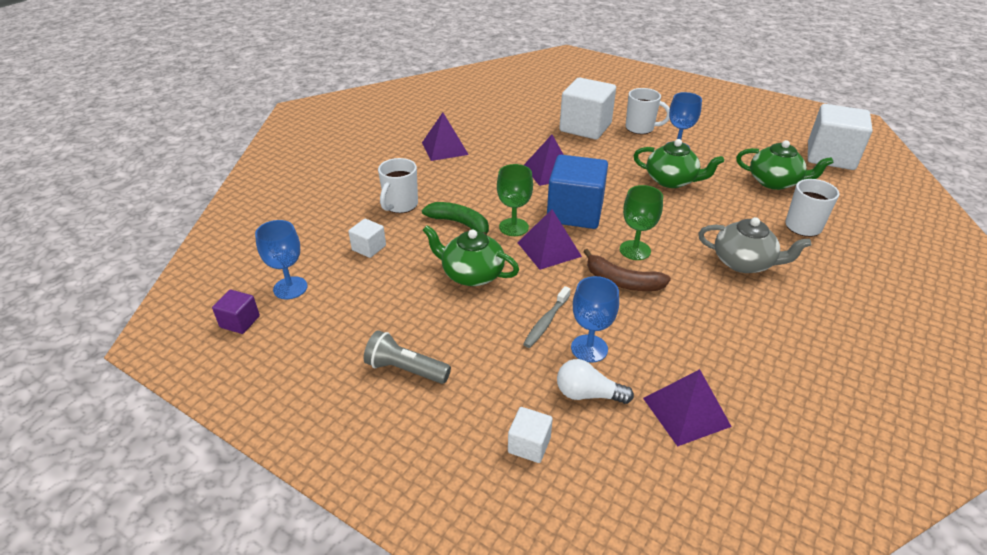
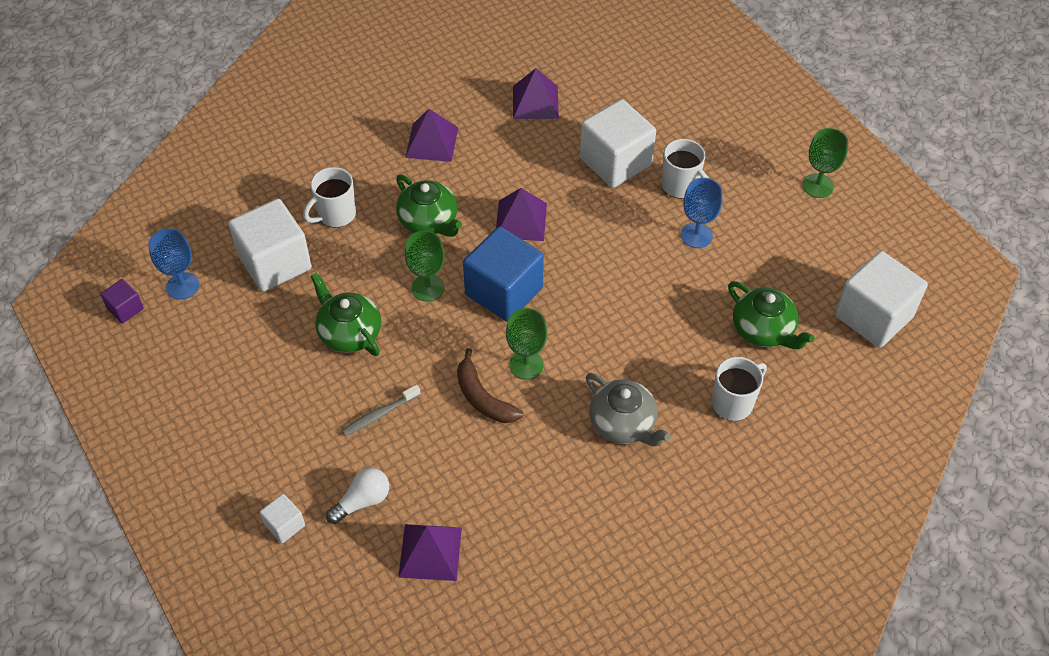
camera: 25 degrees right, 15 degrees up
(369, 248) = (275, 262): white cube -> white cube, size x2.15
(405, 369) = (232, 414): grey flashlight -> none
(460, 224) = (378, 263): green banana -> none
(549, 249) = (442, 330): purple pyramid -> purple pyramid (535, 102)
(588, 394) = (362, 501): white light bulb -> white light bulb turned 105 degrees clockwise
(589, 348) = (397, 458): blue goblet -> none
(672, 180) = (646, 284): green teapot -> green teapot (429, 221)
(723, 108) = (818, 186): none -> green goblet

